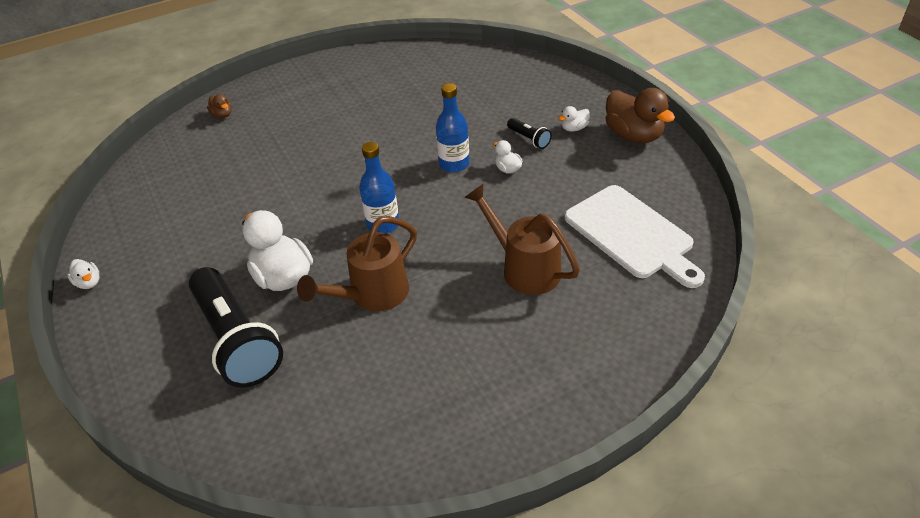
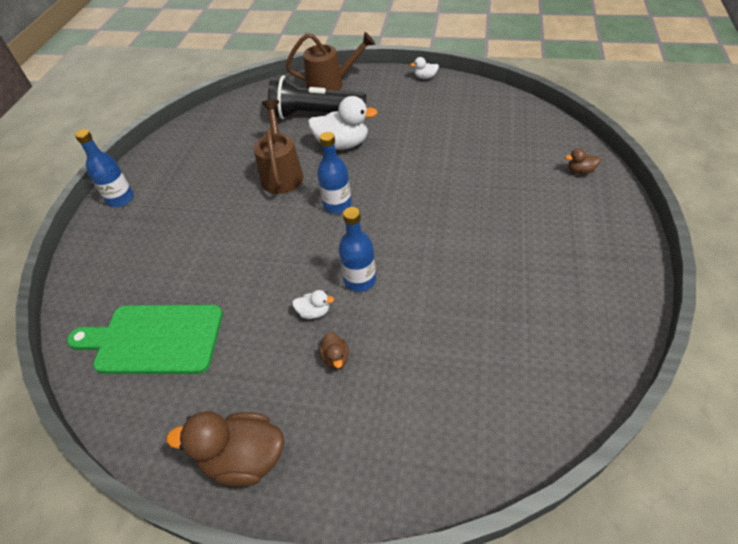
camera: 130 degrees right, 5 degrees up
(524, 268) = (210, 253): brown watering can -> brown watering can (331, 84)
(529, 139) = (335, 358): black flashlight -> brown duck
(544, 417) = (120, 199): none -> blue bottle
(574, 128) = (311, 411): white duck -> none
(631, 234) = (154, 339): white cutting board -> green cutting board

